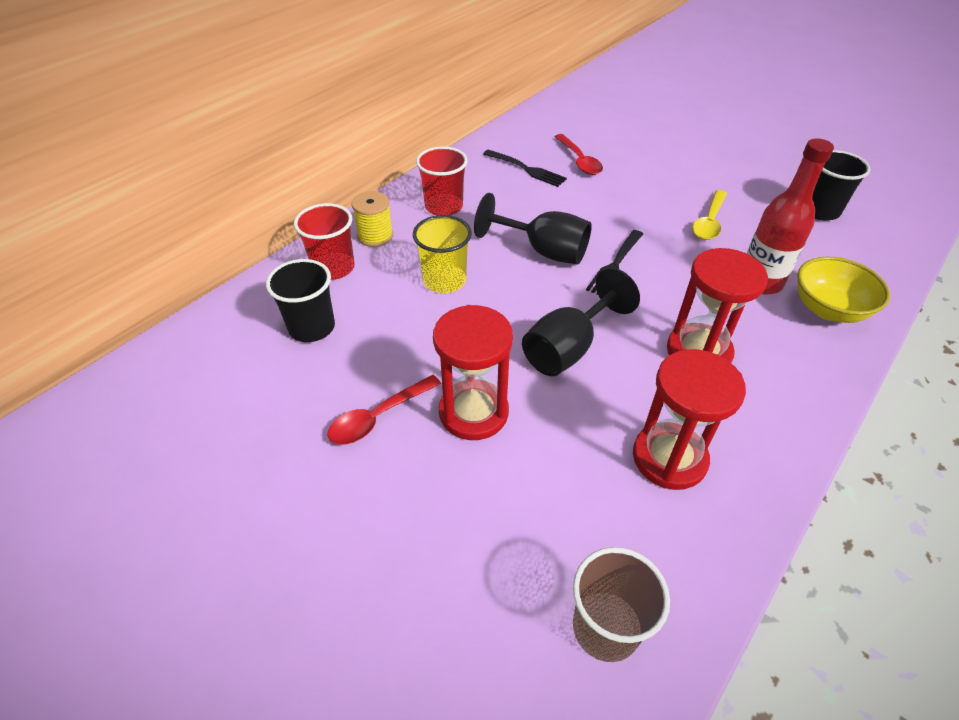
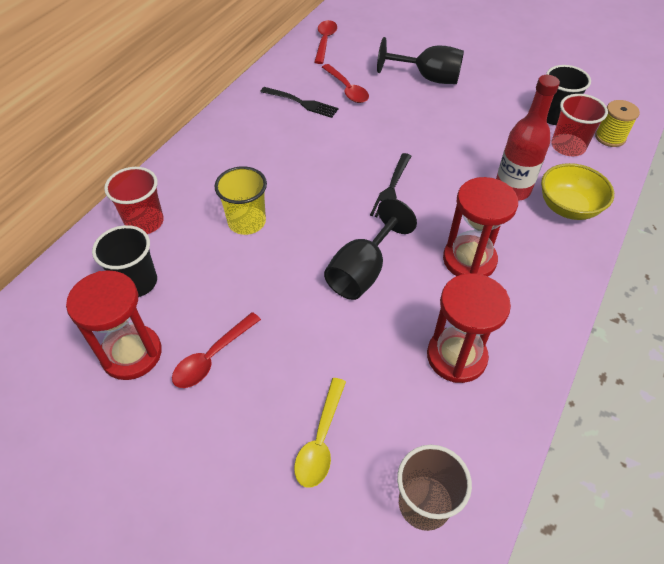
camera: 10 degrees left, 5 degrees up
(375, 236) = (176, 186): yellow spool -> yellow spool (610, 137)
(444, 207) = (233, 149): red cup -> red cup (568, 146)
(473, 412) = (292, 341): red hourglass -> red hourglass (131, 354)
(544, 251) = (329, 183): black goblet -> black goblet (428, 78)
(562, 113) = (325, 41): none -> red spoon
(709, 222) = (465, 137): yellow spoon -> yellow spoon (321, 440)

